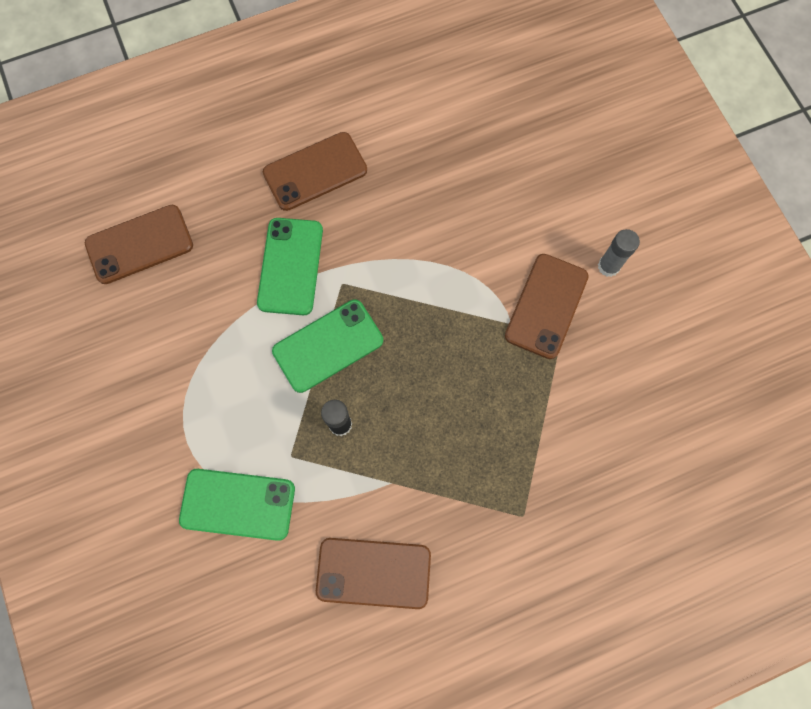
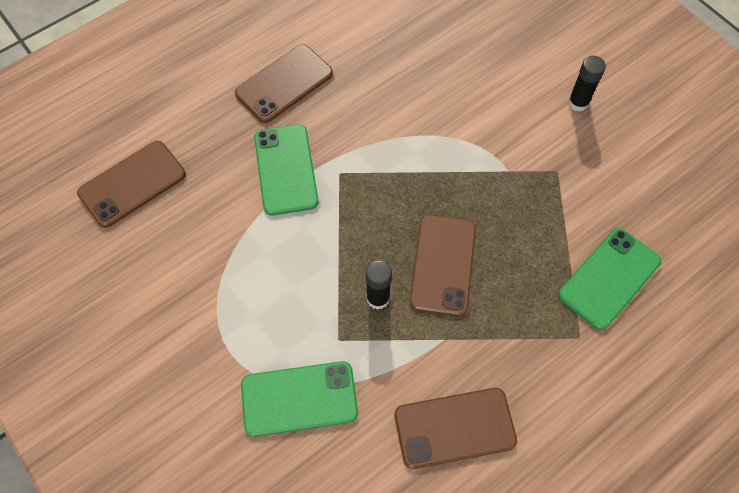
camera: 15 degrees left, 10 degrees down
(328, 346) = (343, 230): green phone -> green phone (609, 278)
(546, 306) = (535, 148): brown phone -> brown phone (443, 265)
(608, 266) = (578, 103): grey glue stick -> black glue stick

